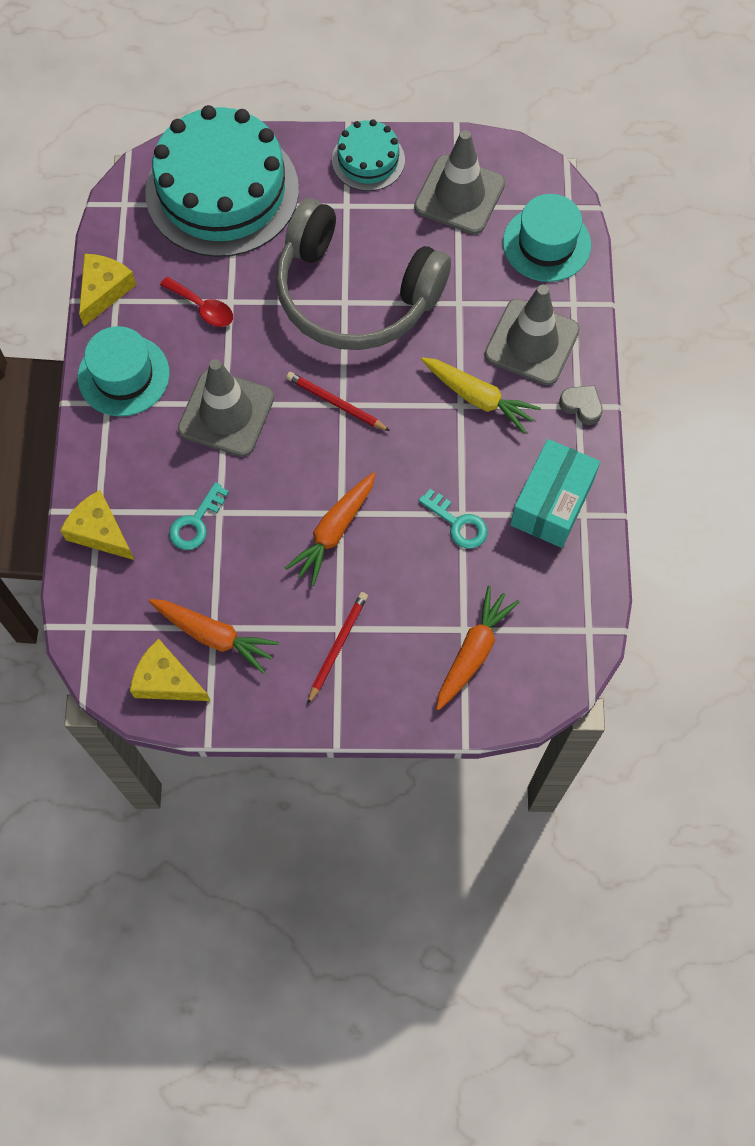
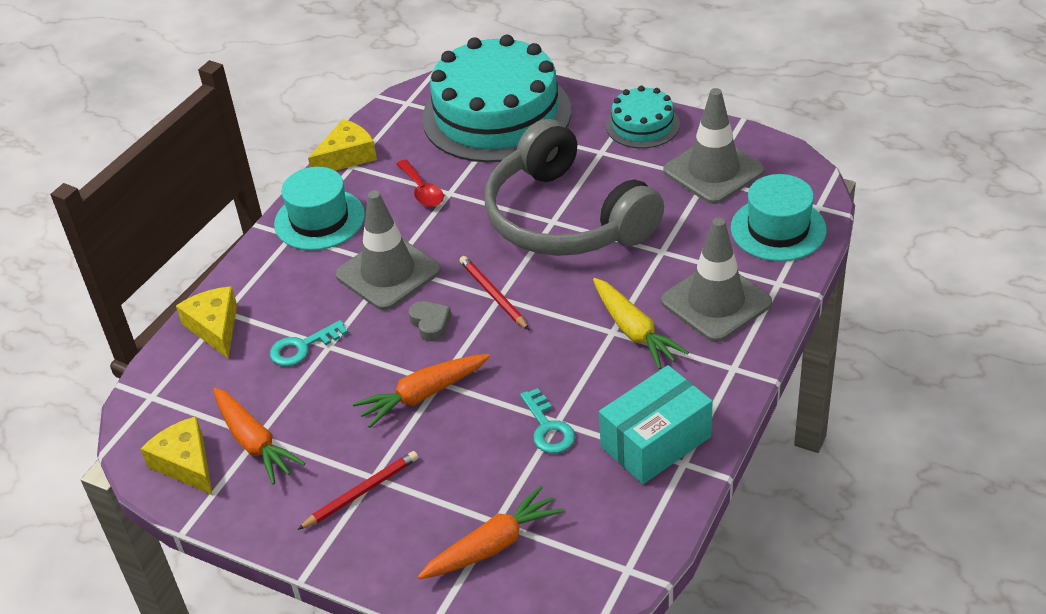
camera: 30 degrees right, 25 degrees down
(581, 406) = (737, 369): grey heart -> grey heart (430, 324)

